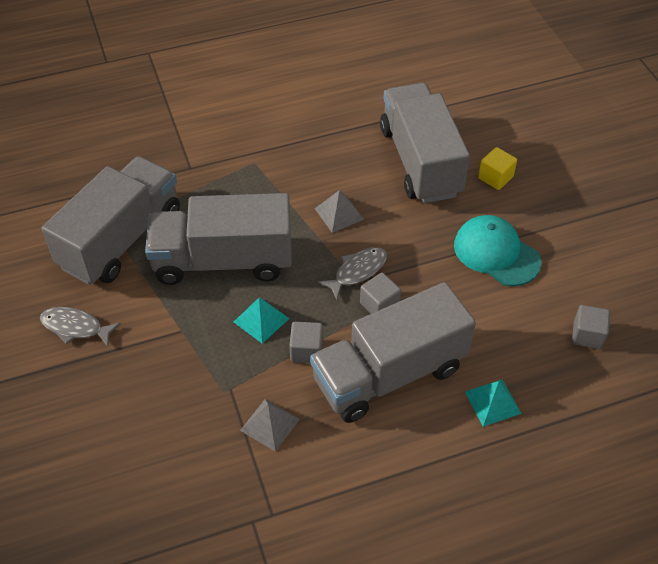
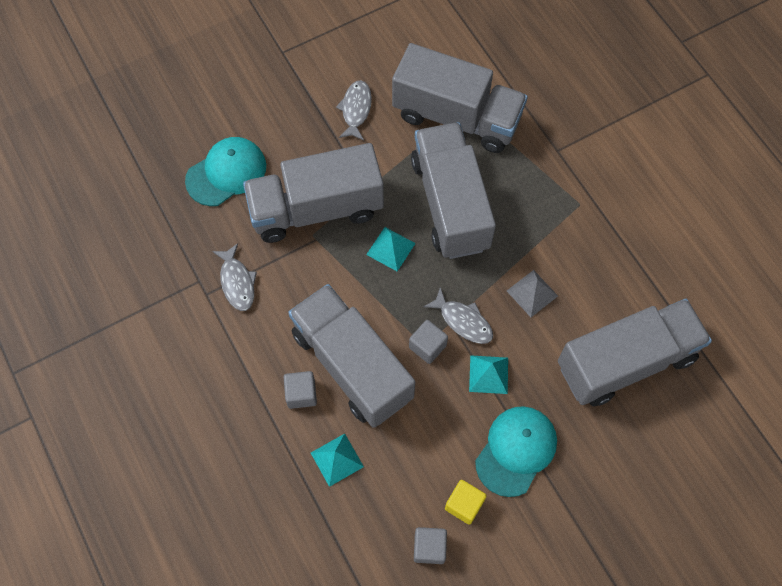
camera: 80 degrees right, 15 degrees up
(111, 474) = (226, 173): none -> turquoise cap
(192, 383) = (316, 209): none -> grey truck
(265, 478) = (237, 282): none -> grey fish
(270, 424) = (286, 276): grey pyramid -> none
(306, 351) = (364, 292): grey cube -> grey cube (301, 394)
(417, 261) = (488, 374): none -> turquoise pyramid
(495, 178) = (623, 442): yellow cube -> yellow cube (464, 504)

